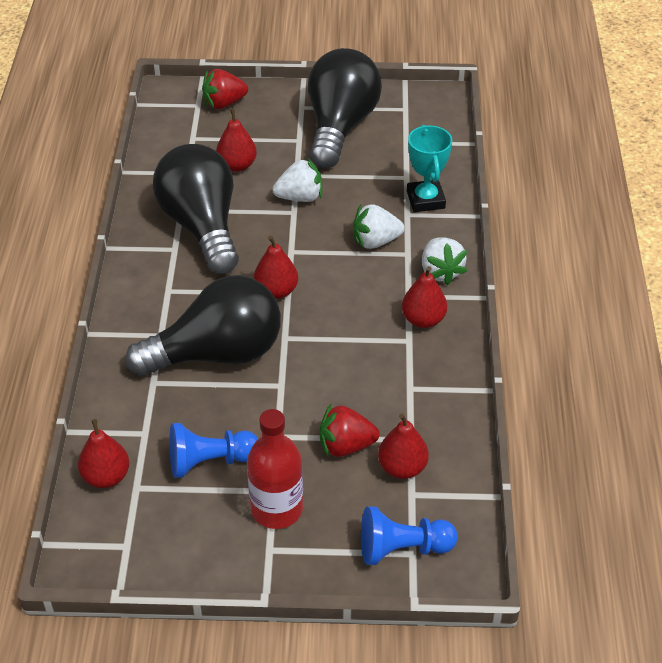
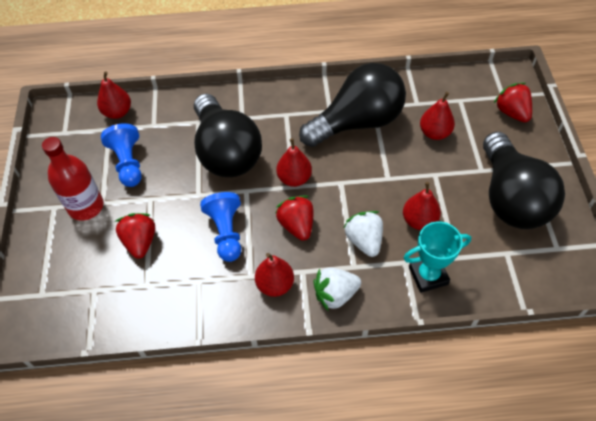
camera: 85 degrees right, 10 degrees up
(300, 197) = (407, 180): white strawberry -> none
(340, 126) = (510, 198): black light bulb -> black light bulb turned 75 degrees clockwise
(345, 295) = (297, 225): none -> red strawberry
(402, 467) = (118, 281): red pear -> red pear (419, 221)
(402, 548) = (45, 287): blue pawn -> blue pawn (226, 233)

